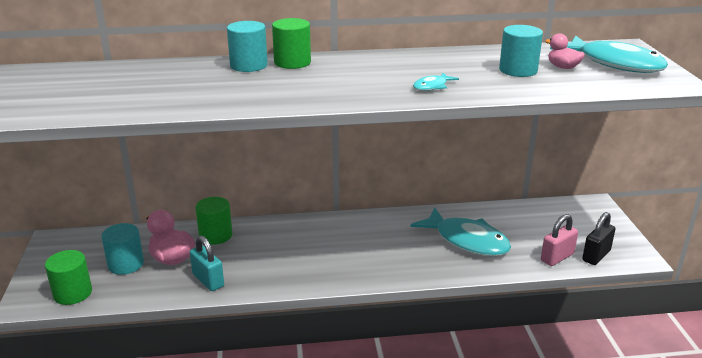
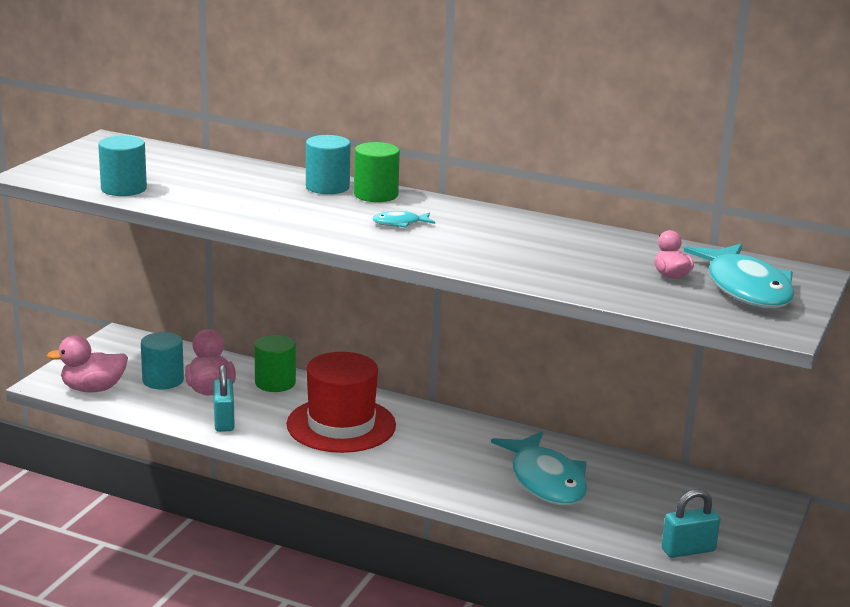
camera: 30 degrees right, 5 degrees down
(72, 293) = (93, 389): green cylinder -> pink duck
(296, 251) = (341, 425): none -> red hat
(432, 86) = (479, 255): turquoise fish -> turquoise fish (400, 223)
(518, 70) = (609, 265): turquoise cylinder -> turquoise cylinder (124, 189)
(557, 257) = (634, 534): pink padlock -> none
(596, 255) = (688, 550): black padlock -> turquoise padlock

